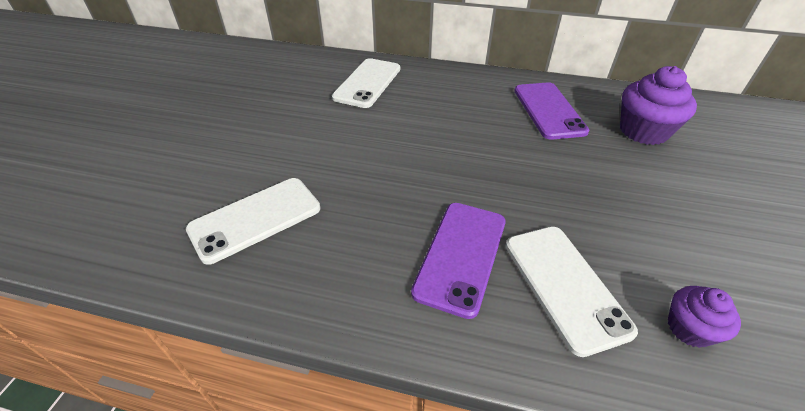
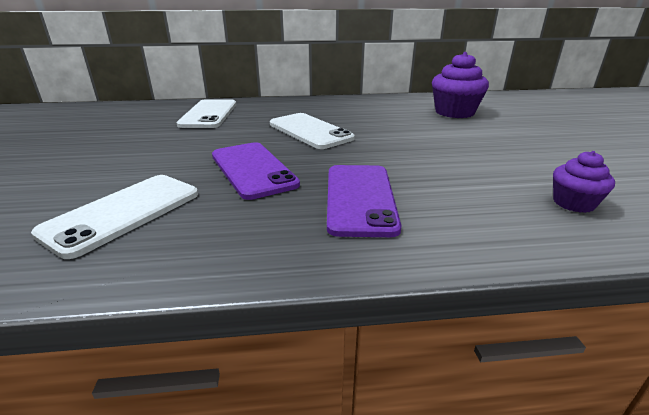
camera: 20 degrees left, 15 degrees down
(548, 110) = (377, 111): purple phone -> purple phone (253, 169)
(564, 285) = (461, 199): white phone -> white phone (310, 131)

